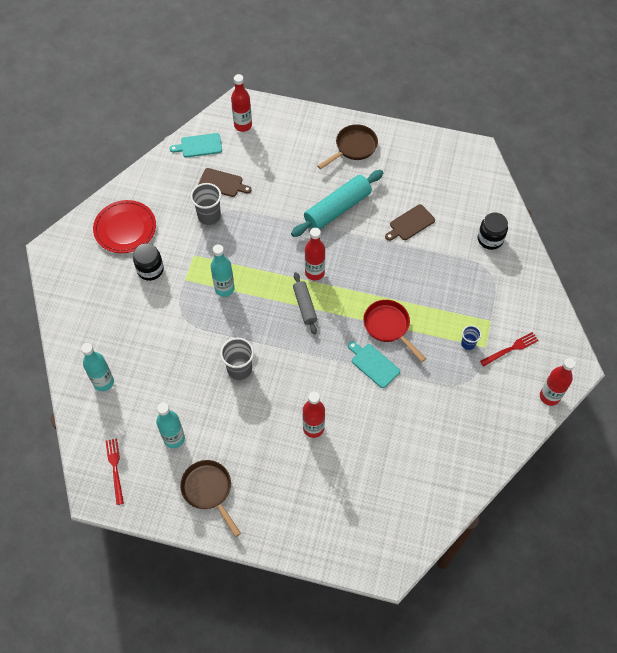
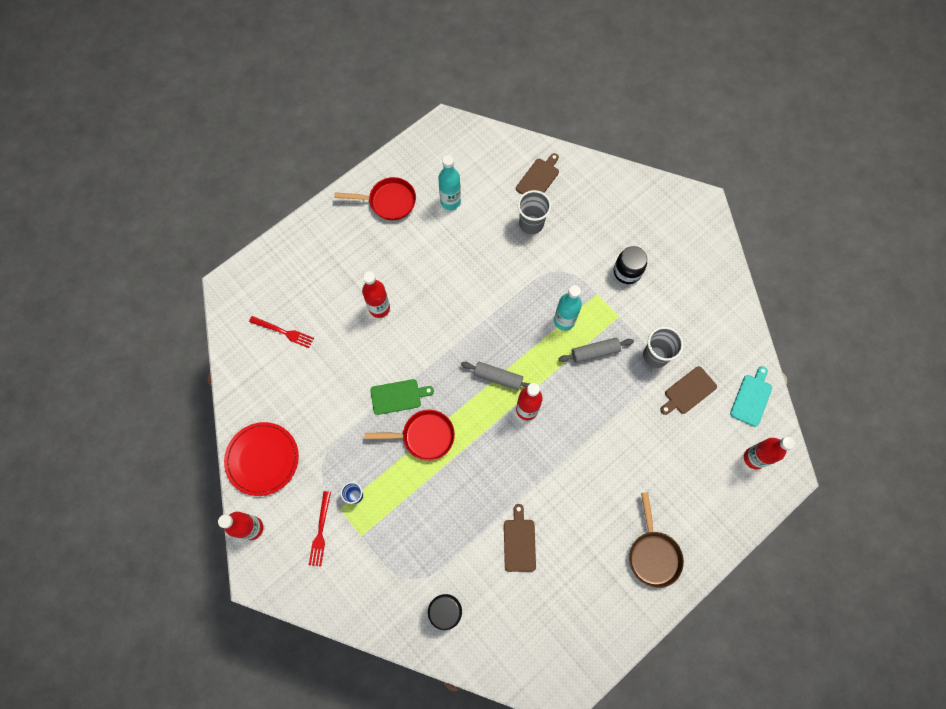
camera: 125 degrees right, 10 degrees up
(103, 382) = (538, 178): turquoise bottle -> brown cutting board
(115, 468) = (457, 149): red fork -> red fork (283, 332)
(125, 228) = (688, 275): red plate -> red plate (262, 459)
(209, 491) = (388, 201): brown pan -> red pan
(235, 254) = (595, 352): none -> grey rolling pin
(239, 369) = (475, 285): grey cup -> grey cup (531, 223)
(337, 209) = (585, 481): turquoise rolling pin -> none
(373, 364) = (398, 396): turquoise cutting board -> green cutting board

